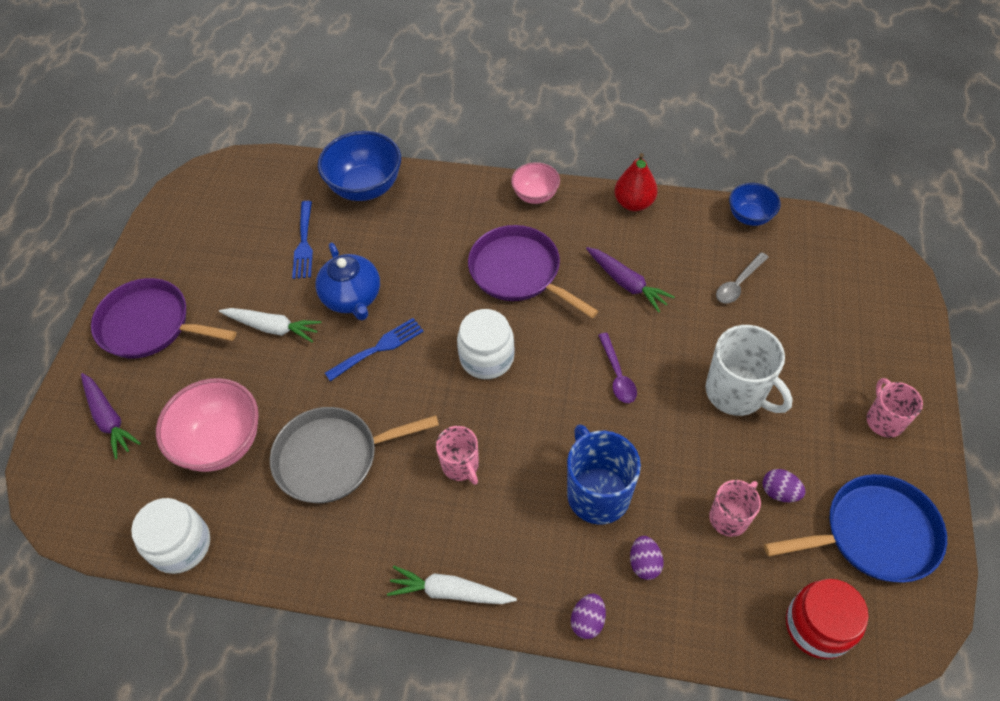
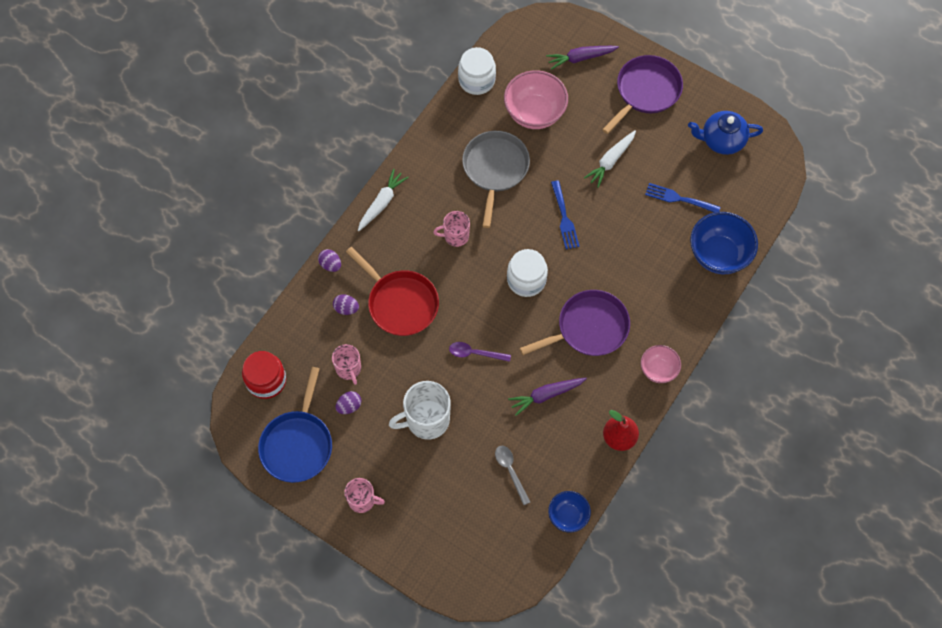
camera: 110 degrees right, 10 degrees up
(352, 297) = (614, 215): blue teapot -> blue teapot (721, 140)
(597, 493) = (400, 303): blue mug -> red pan

